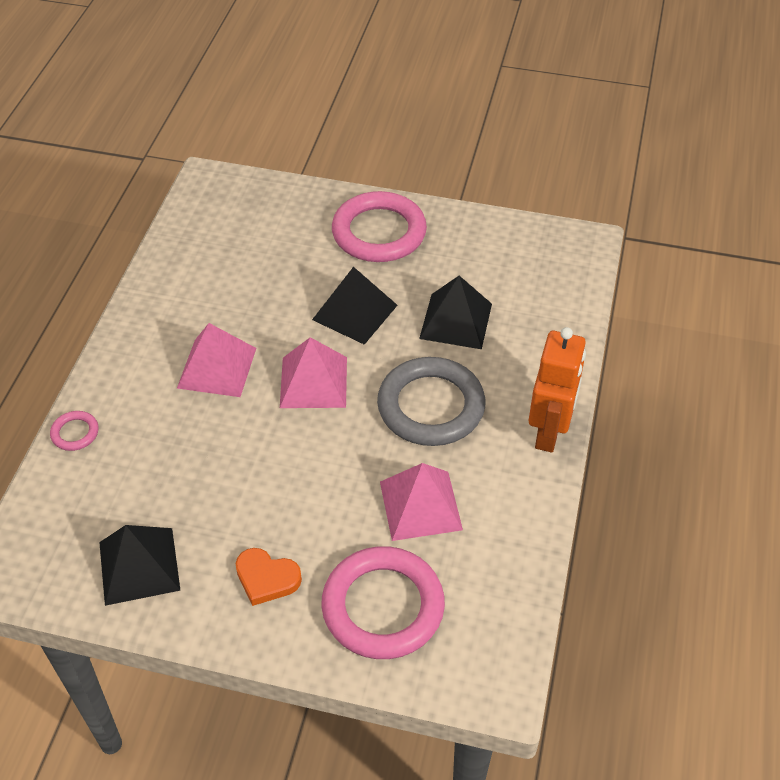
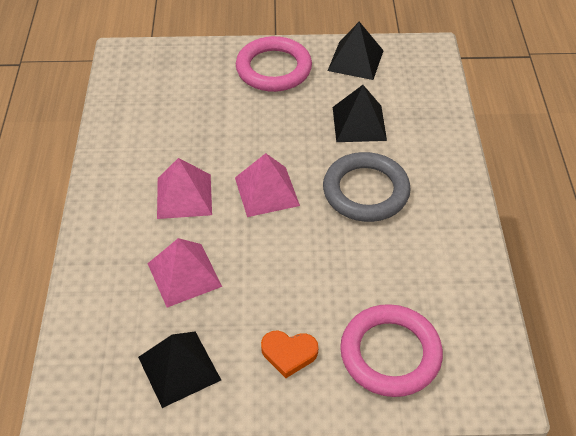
camera: 15 degrees left, 0 degrees up
(75, 433) = (84, 272): pink ring -> none
(354, 312) = (278, 132): black pyramid -> black pyramid (355, 60)
(420, 505) = (388, 268): pink pyramid -> pink pyramid (184, 275)
(549, 432) = (463, 192): orange robot -> none

